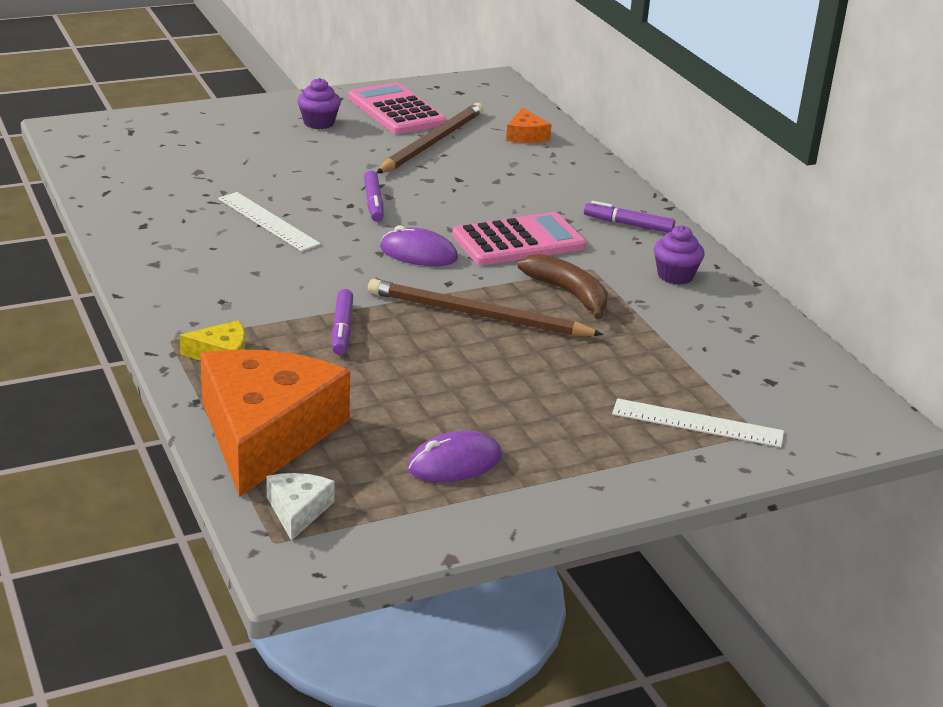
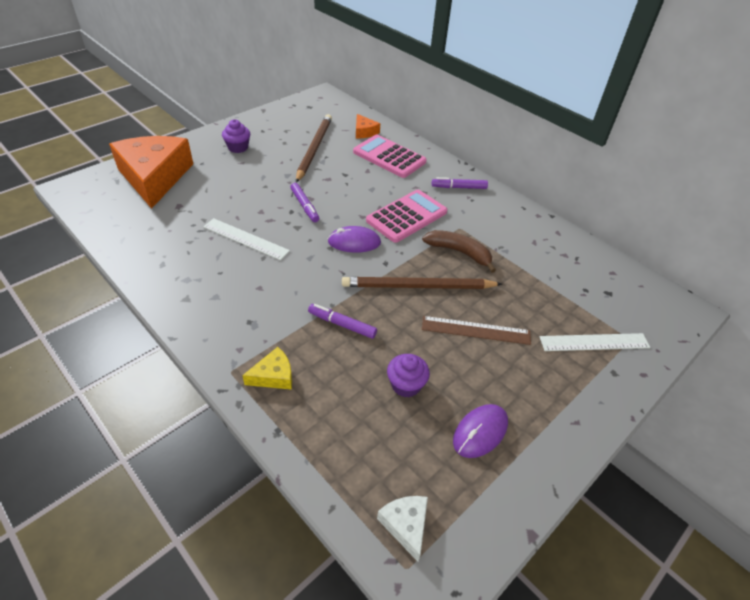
camera: 20 degrees left, 15 degrees up
(266, 433) = (343, 448): orange cheese -> orange cheese (155, 177)
(342, 329) = (342, 324): purple marker -> purple marker turned 135 degrees clockwise
(396, 110) = (280, 128): pink calculator -> pink calculator (389, 157)
(527, 374) = (475, 330): none -> brown ruler
(675, 276) = (507, 221): purple cupcake -> purple cupcake (406, 385)

